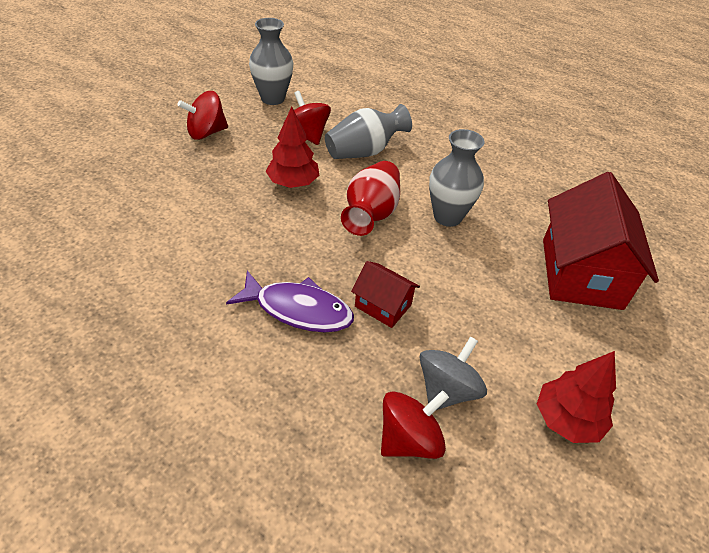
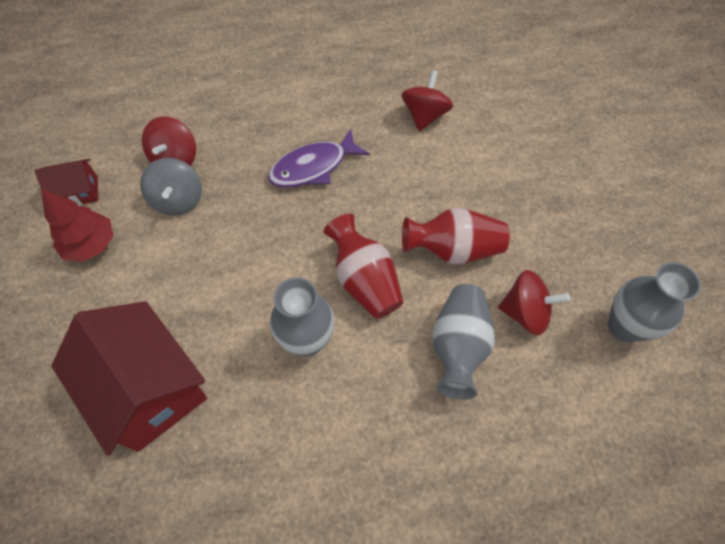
camera: 135 degrees right, 15 degrees up
(206, 132) = (584, 228): red spinning top -> red spinning top (424, 116)
(293, 183) = (453, 249): red tree -> red vase
(383, 305) = (269, 216): red house -> red house (78, 192)

